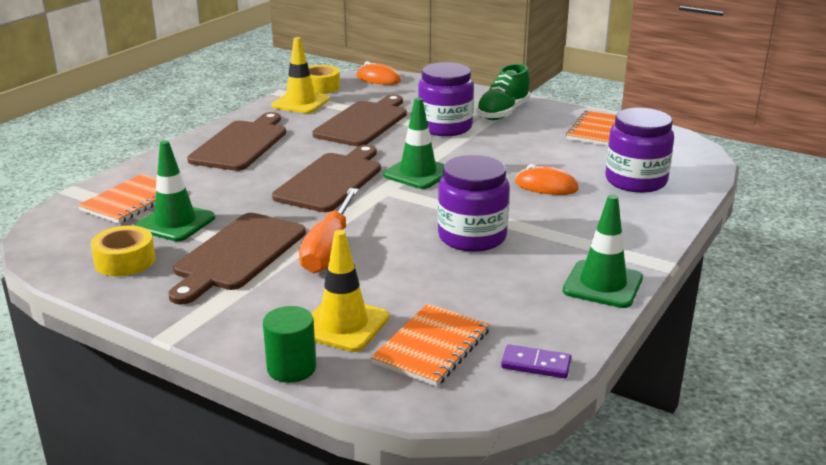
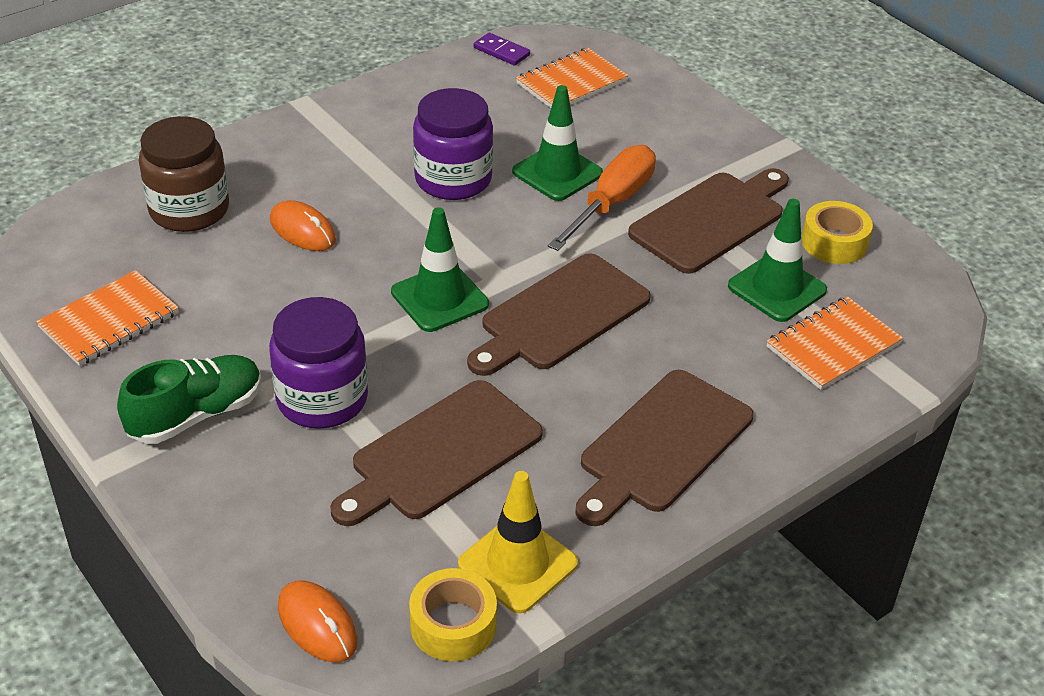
camera: 160 degrees left, 15 degrees up
(291, 368) = (691, 93): green cylinder -> none
(343, 325) = (634, 118): yellow traffic cone -> none
(602, 285) = (380, 97): green traffic cone -> green traffic cone (557, 173)
(636, 181) = (189, 210): purple jar -> brown jar

